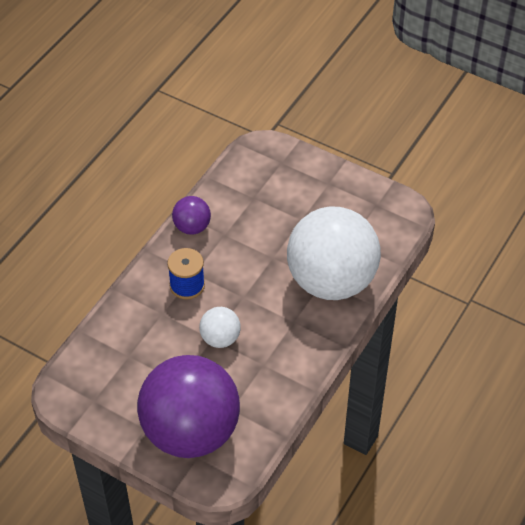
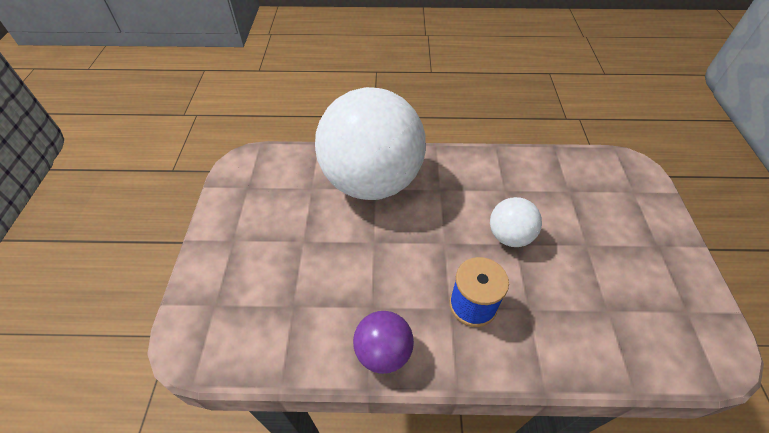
camera: 120 degrees left, 0 degrees up
(191, 432) = (620, 208): purple ball -> none

